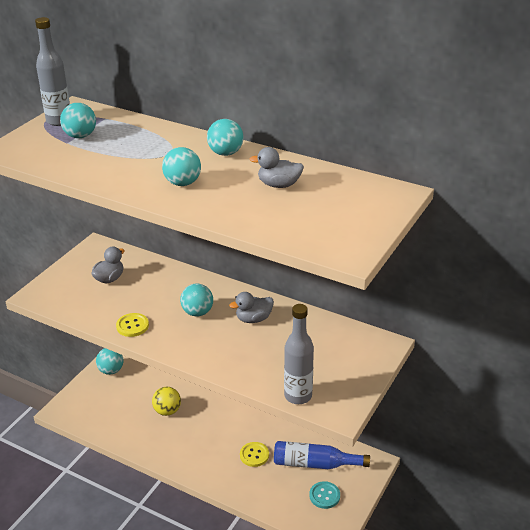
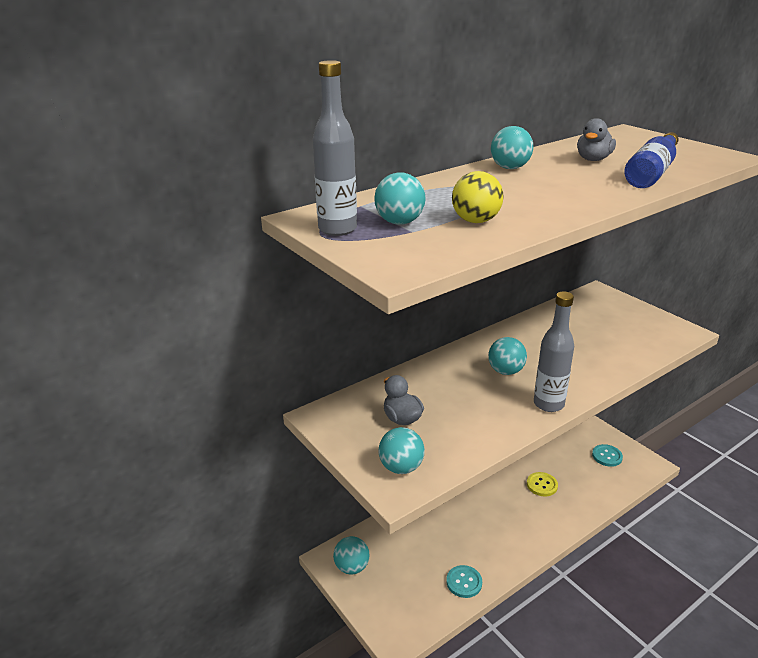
camera: 65 degrees left, 5 degrees down
(122, 431) = (464, 582): none -> turquoise button
(132, 326) = (508, 419): yellow button -> none
(167, 411) = (449, 533): yellow ball -> yellow ball (475, 221)
(182, 183) = (567, 190): turquoise ball -> turquoise ball (401, 467)
(253, 319) = (533, 342): grey duck -> none
(298, 396) = (659, 346): grey bottle -> grey bottle (548, 404)
(315, 464) = (566, 450): blue bottle -> blue bottle (651, 173)

